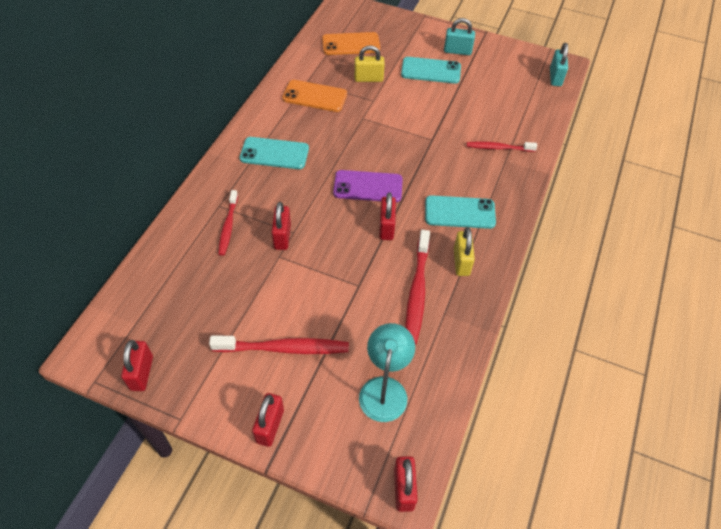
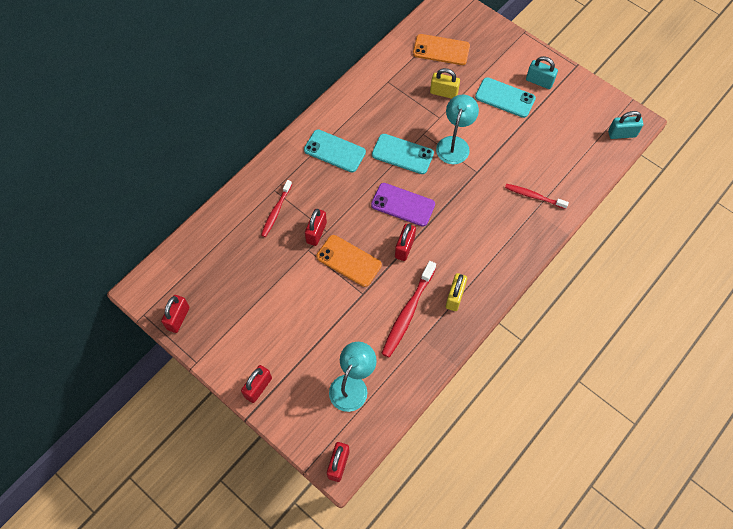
camera: 20 degrees right, 10 degrees up
(284, 348) = (287, 330): red toothbrush -> none
(315, 96) = (388, 100): orange phone -> orange phone (349, 261)
(398, 120) = (454, 144): none -> turquoise lamp
(459, 212) = (472, 251): turquoise phone -> turquoise phone (402, 154)
(555, 77) = (622, 134): turquoise padlock -> turquoise padlock turned 60 degrees clockwise

